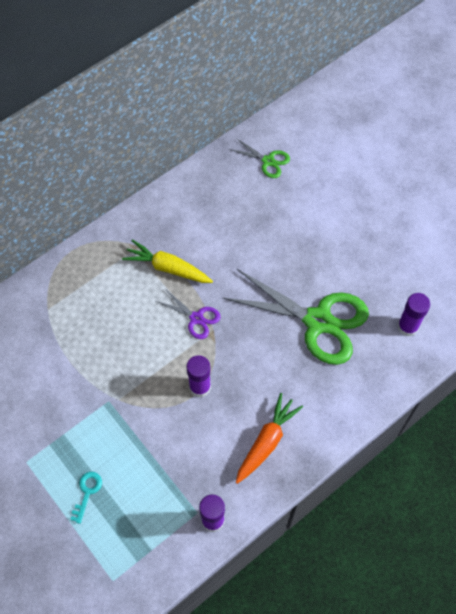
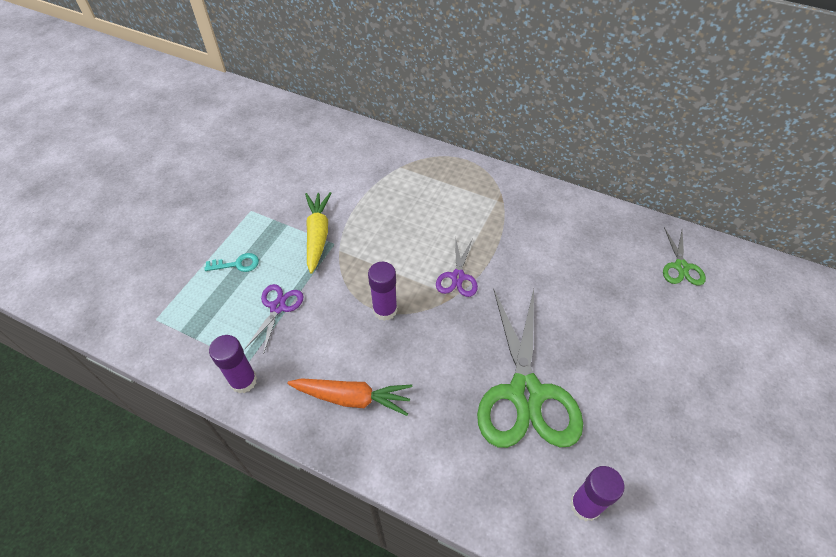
camera: 65 degrees right, 10 degrees down
(154, 471) = (278, 307): none -> purple scissors
(167, 268) = (496, 232): yellow carrot -> yellow carrot (317, 235)

